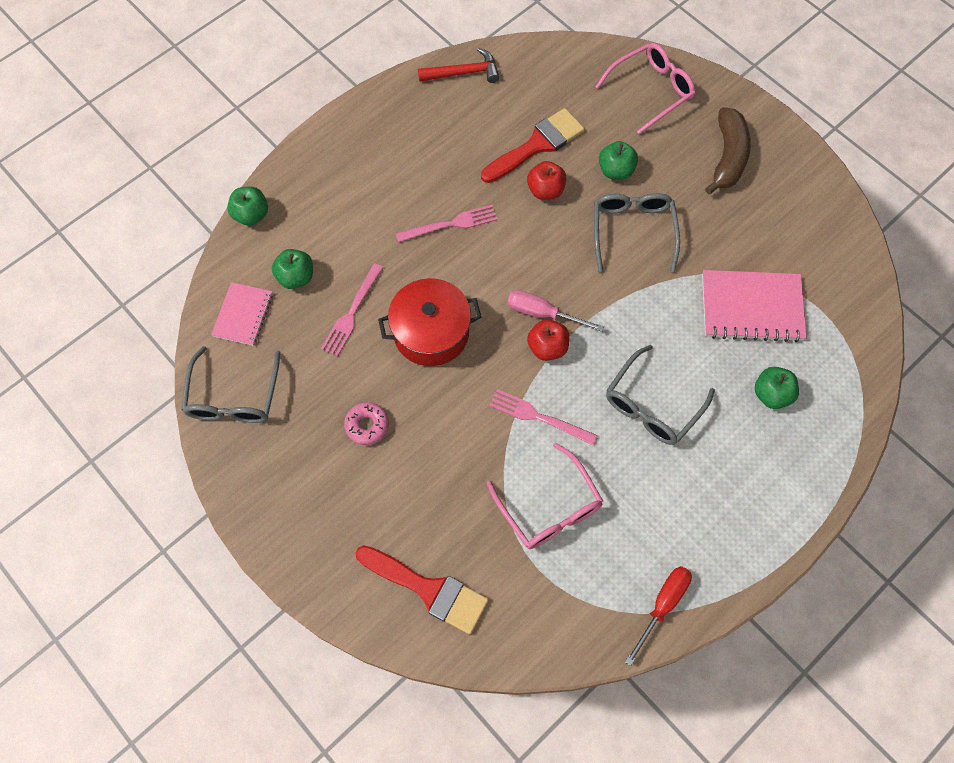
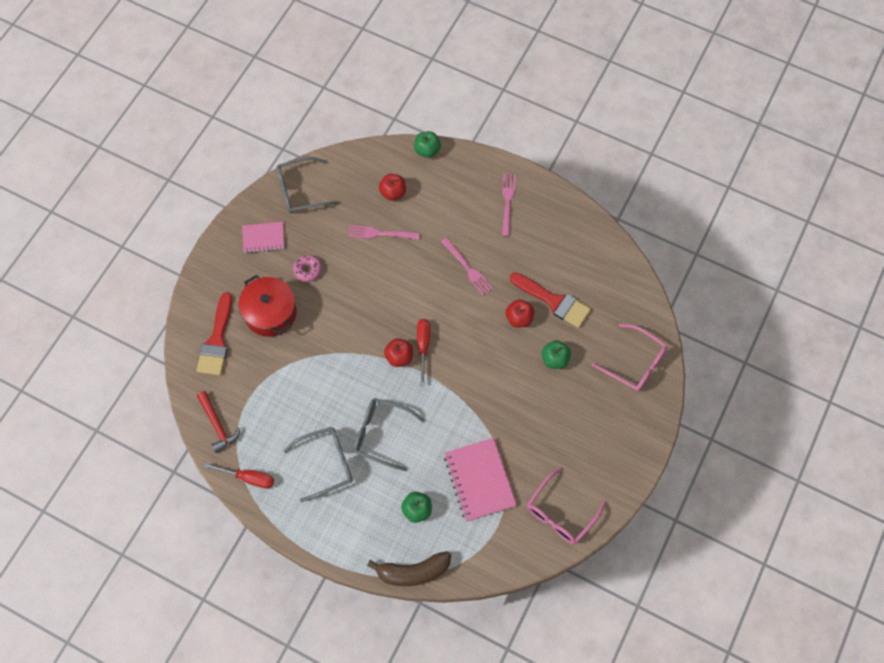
camera: 70 degrees right, 0 degrees up
(243, 315) = (356, 174): pink notebook -> pink notebook (263, 238)
(296, 277) = (393, 192): green apple -> red apple
(431, 332) = (384, 284): red pot -> red pot (270, 313)
(463, 73) = (593, 234): red hammer -> red hammer (217, 425)
(538, 417) = (348, 367): pink fork -> pink fork (507, 201)
(543, 313) = (423, 346): pink screwdriver -> red screwdriver
(549, 507) = (290, 392): pink glasses -> pink glasses (561, 512)
(632, 232) = (509, 385): grey glasses -> grey glasses (326, 464)
(728, 157) = (599, 432): brown banana -> brown banana (413, 572)

